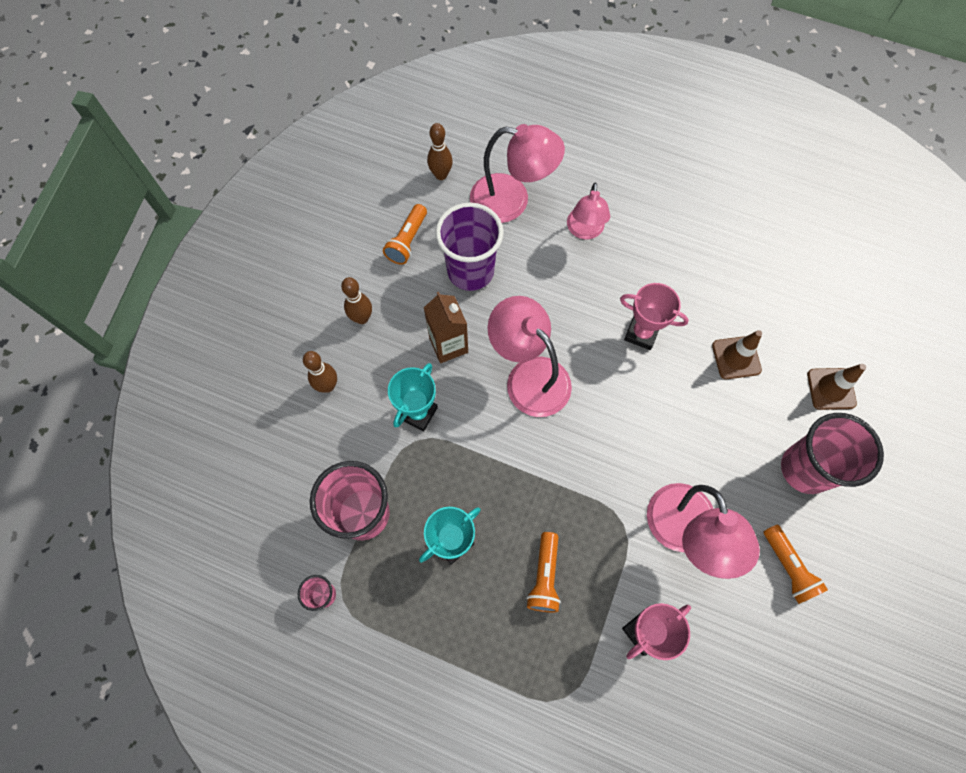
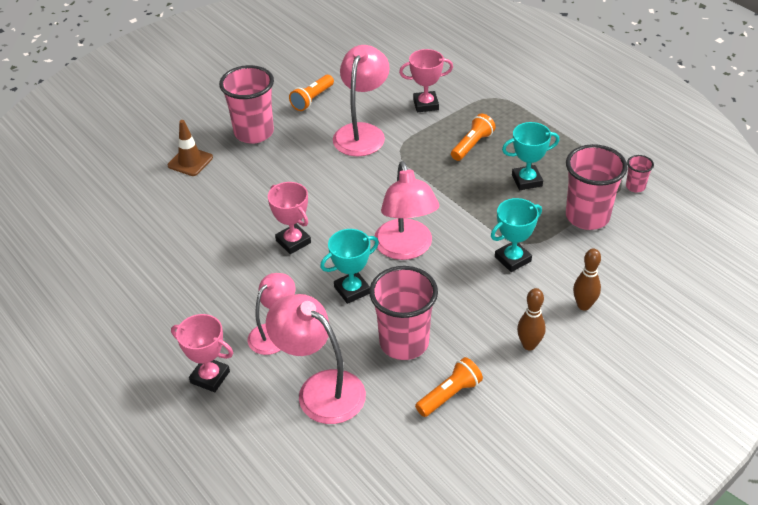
camera: 150 degrees left, 25 degrees down
(441, 175) = (375, 447): brown bowling pin -> none
(448, 345) = (460, 294): brown carton -> none
(470, 271) = (404, 343): purple cup -> pink cup
(548, 304) = (352, 290): none -> turquoise trophy
(604, 172) = (210, 377): none -> pink trophy
(736, 358) = (236, 201): brown traffic cone -> none
(788, 567) = (312, 99): orange flashlight -> orange flashlight turned 150 degrees counterclockwise

